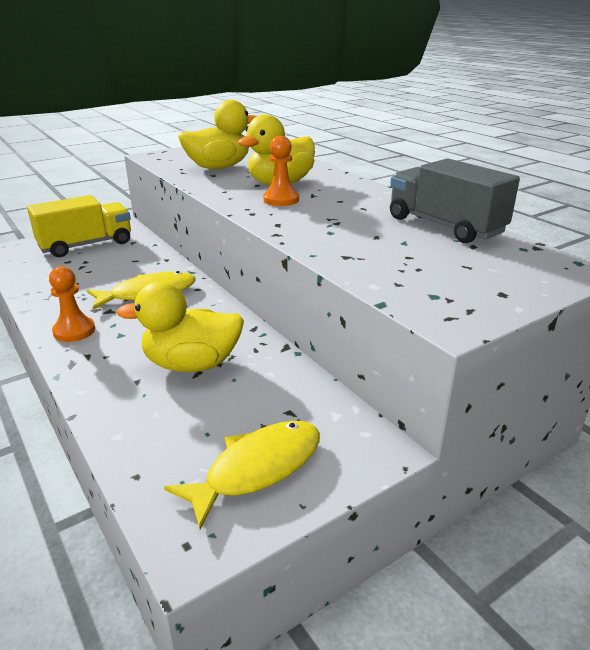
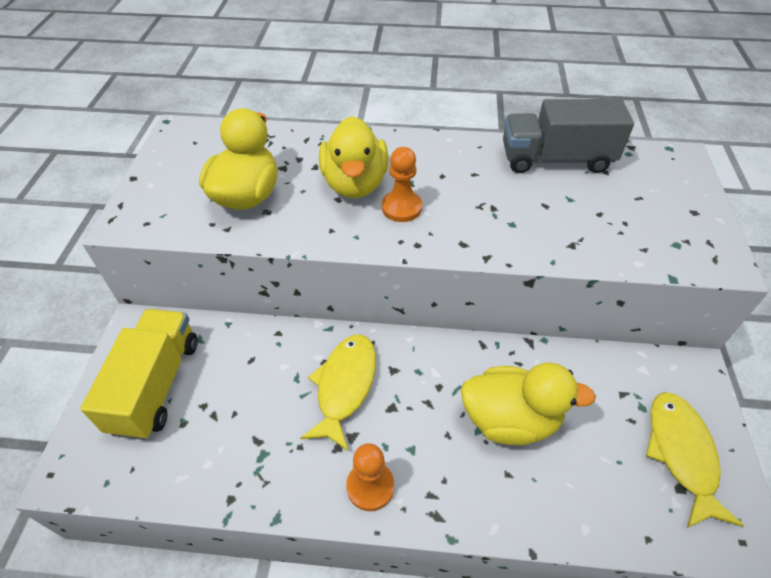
camera: 50 degrees left, 20 degrees up
(192, 364) = (510, 419): yellow duck -> yellow duck turned 120 degrees counterclockwise

